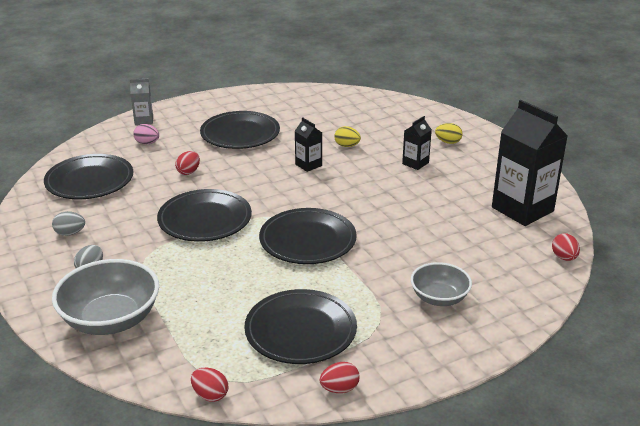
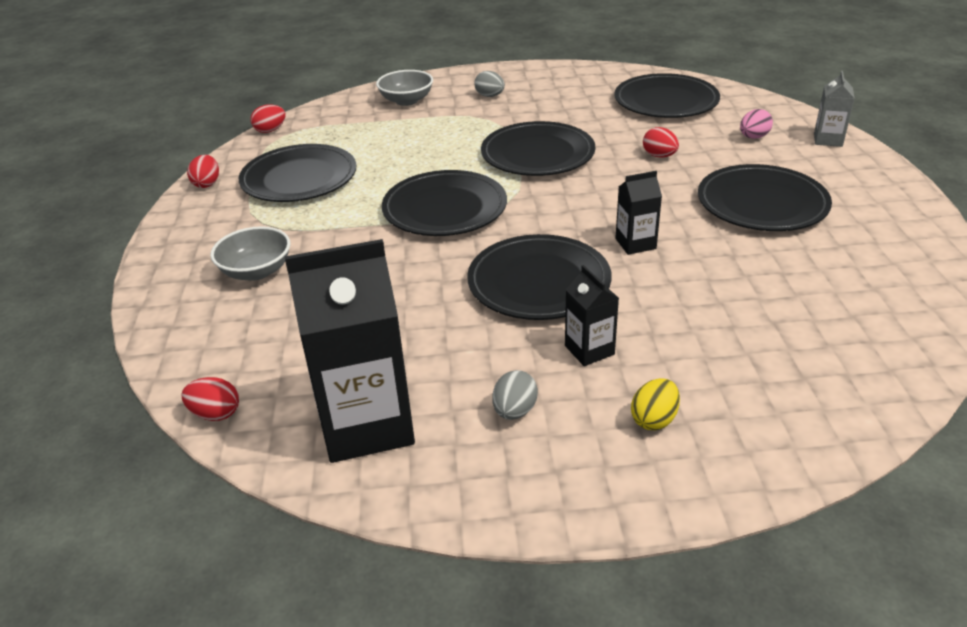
camera: 115 degrees right, 5 degrees up
(70, 233) = (560, 90): grey egg -> grey egg (514, 411)
(111, 319) = (406, 101): grey bowl -> grey bowl, size x0.61
(347, 146) = (685, 292): yellow egg -> none
(369, 187) = (539, 283): none -> black plate

